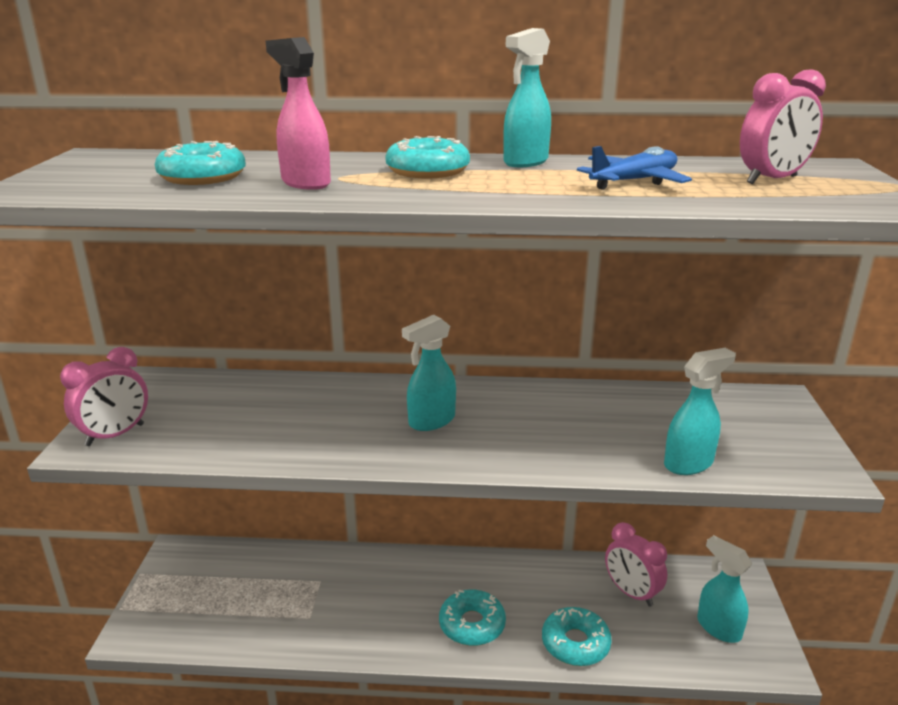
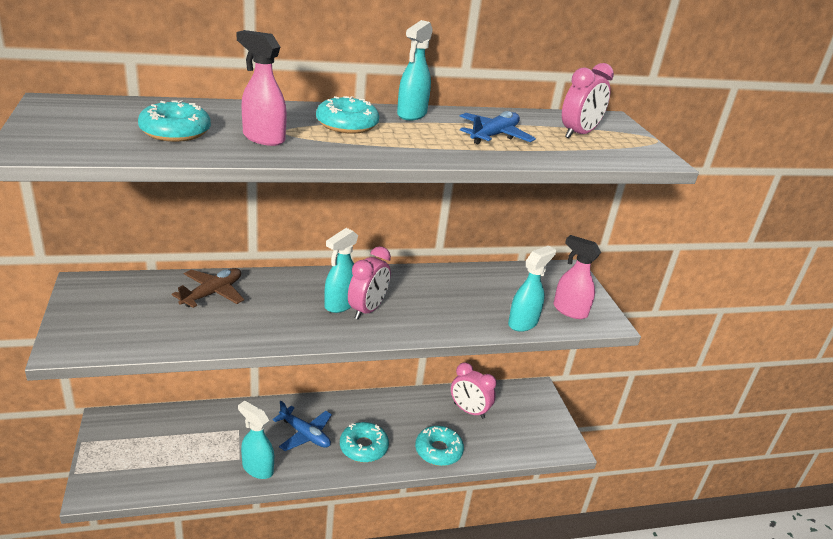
camera: 20 degrees left, 5 degrees up
(115, 435) = (89, 335): pink clock -> pink clock (367, 310)
(277, 398) = (212, 293): none -> brown plane
(400, 597) = (305, 434): none -> blue plane
(718, 628) = (529, 427): turquoise spray bottle -> turquoise spray bottle (257, 468)
(768, 452) = (569, 310): none -> pink spray bottle

